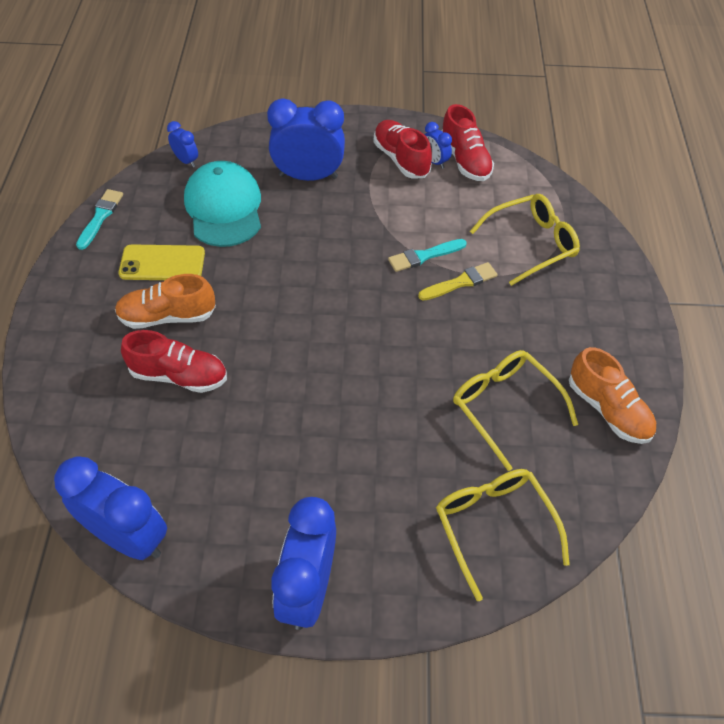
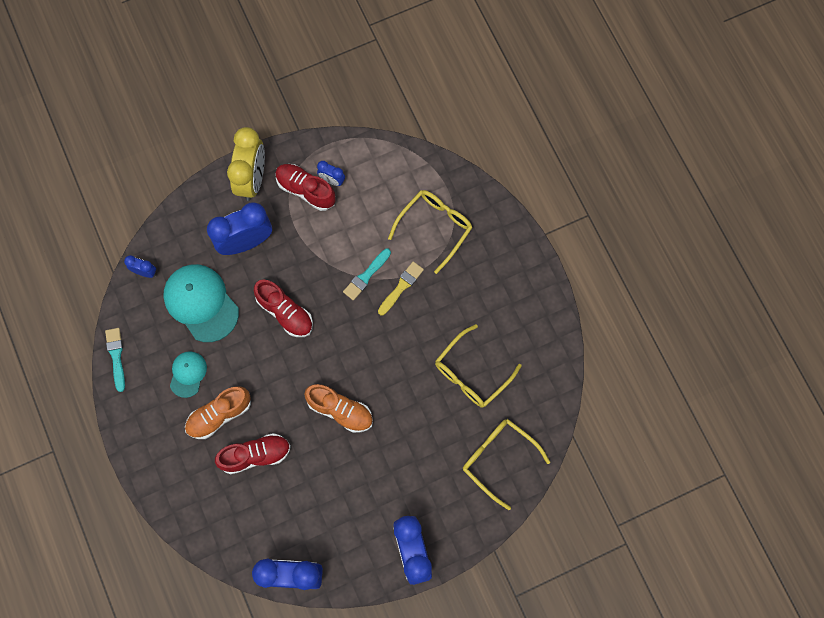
camera: 25 degrees left, 20 degrees up
(162, 263) = (188, 374): yellow phone -> turquoise cap
(349, 131) = (252, 179): none -> yellow clock
(465, 160) = (354, 167): red shoe -> red shoe (285, 312)
(505, 407) = (471, 373): yellow glasses -> yellow glasses turned 75 degrees counterclockwise
(608, 409) = (535, 343): orange shoe -> orange shoe (340, 410)

